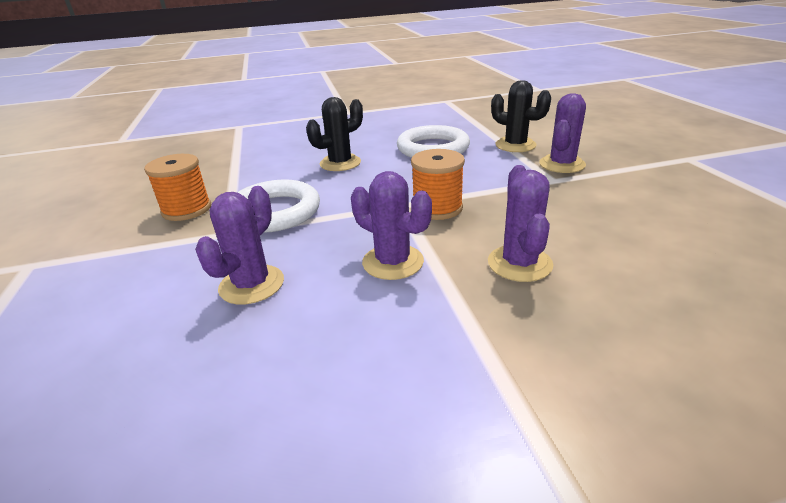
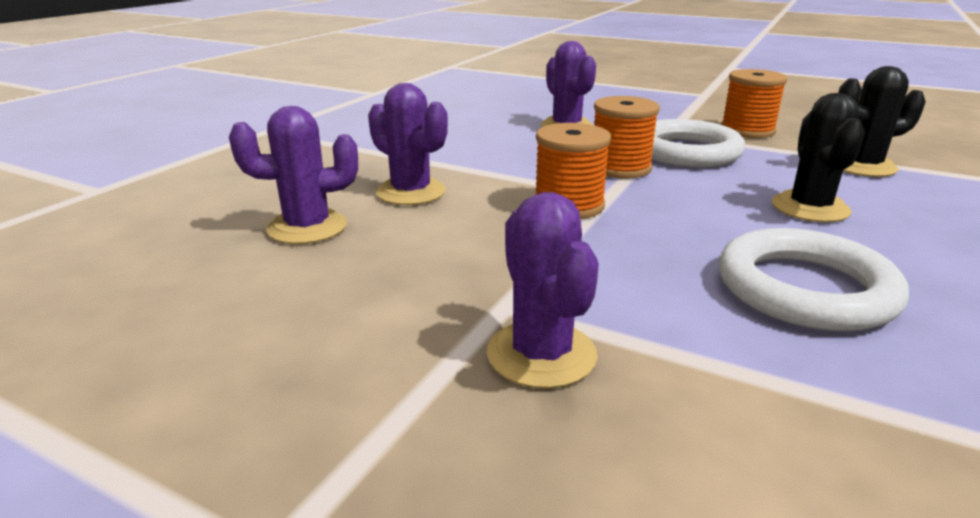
camera: 130 degrees right, 5 degrees down
(345, 219) = (620, 168): none -> orange spool
(393, 262) = (510, 160): purple cactus -> purple cactus (307, 227)
(515, 145) = (715, 377): black cactus -> black cactus (862, 166)

